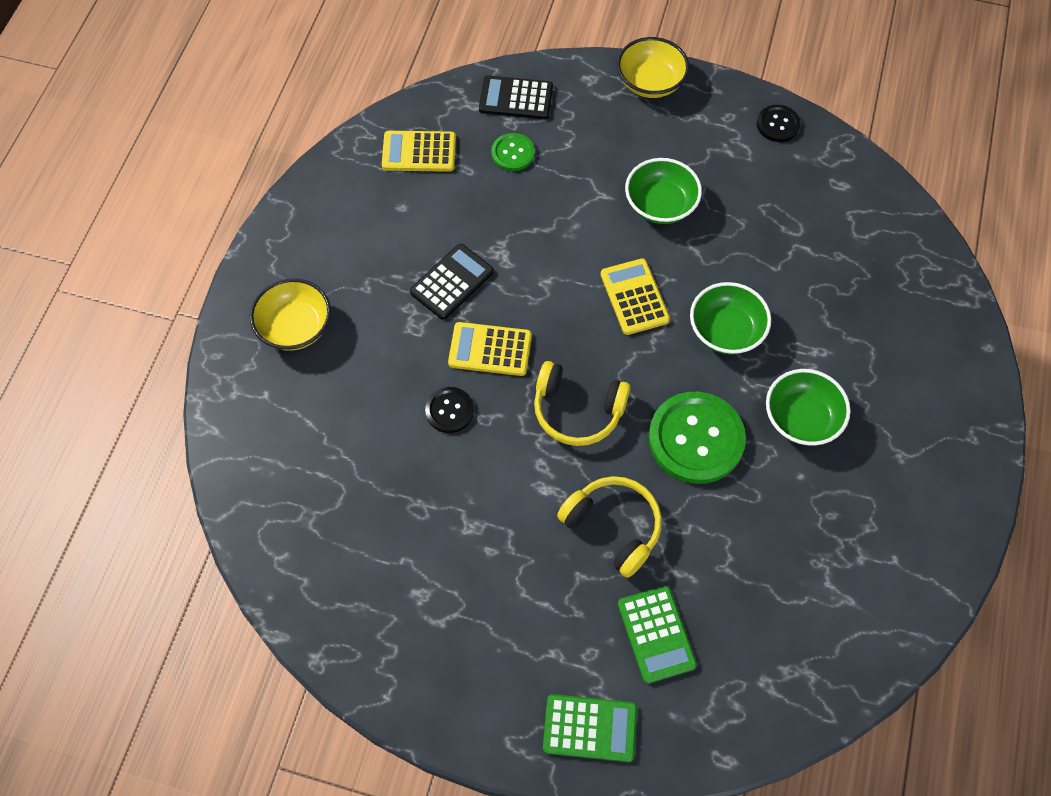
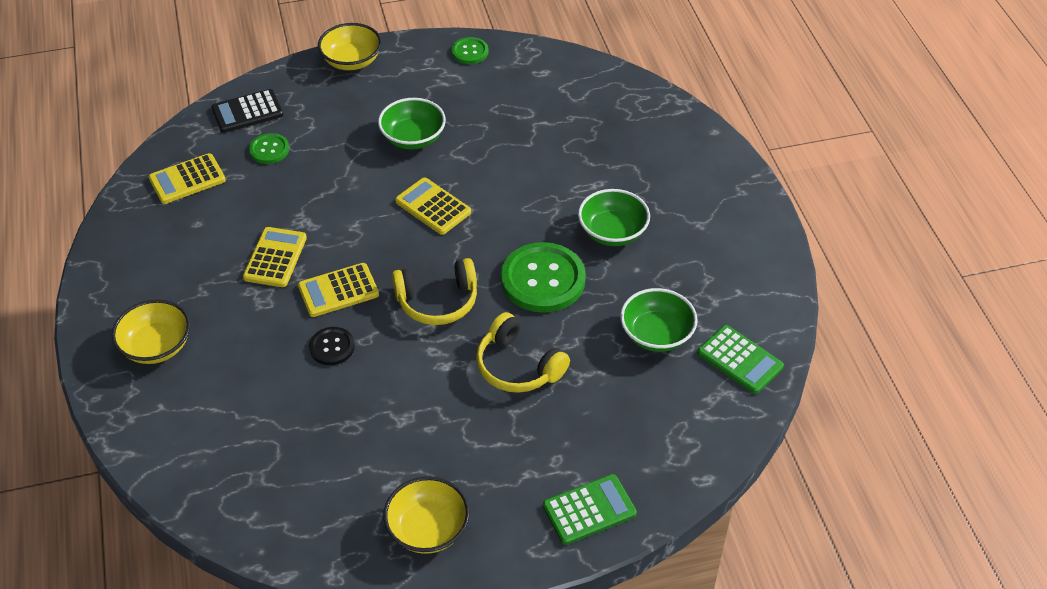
camera: 30 degrees left, 15 degrees down
(427, 660) = (428, 529): none -> yellow bowl
(452, 282) = (275, 258): black calculator -> yellow calculator
(613, 527) = (518, 366): yellow headphones -> yellow headphones turned 150 degrees counterclockwise
(656, 634) = (598, 422): green calculator -> green calculator (740, 360)
(726, 331) = (518, 200): green bowl -> green bowl (656, 334)
(778, 124) = (470, 52): black button -> green button

